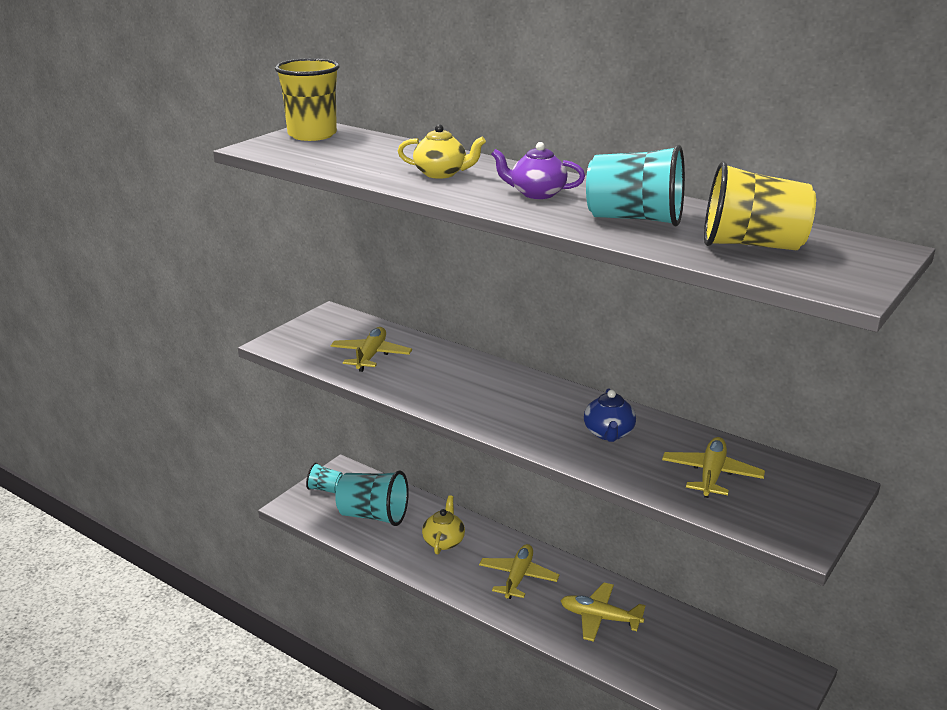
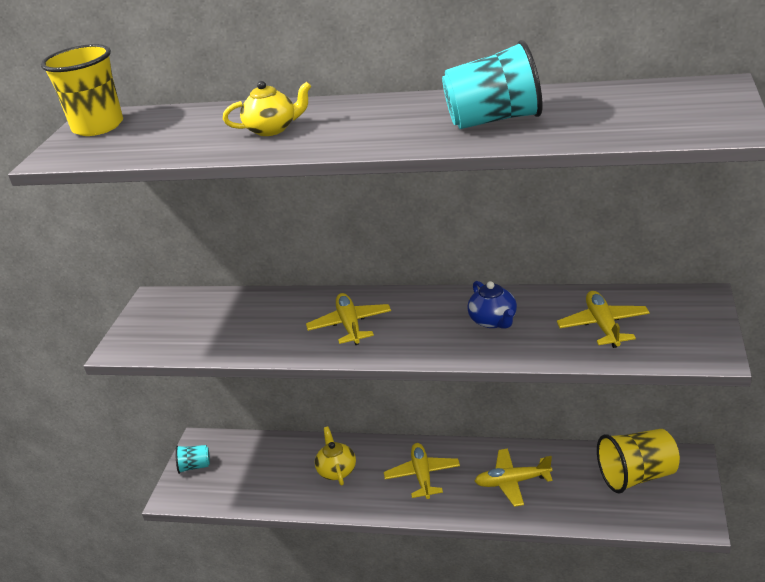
camera: 20 degrees left, 5 degrees up
(371, 356) = (225, 326): yellow plane -> yellow plane (350, 325)
(373, 515) = (257, 473): turquoise cup -> none
(537, 193) = (382, 122): purple teapot -> none
(752, 245) = (615, 114): yellow cup -> yellow cup (637, 476)

